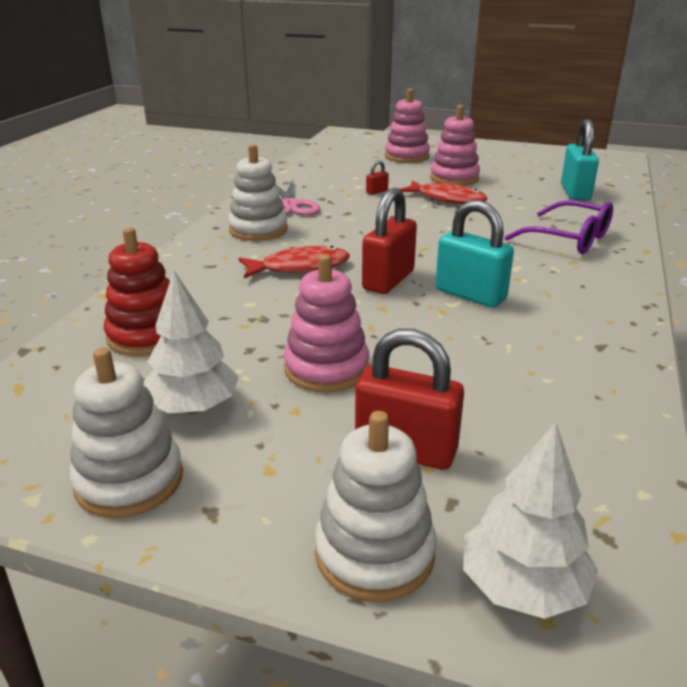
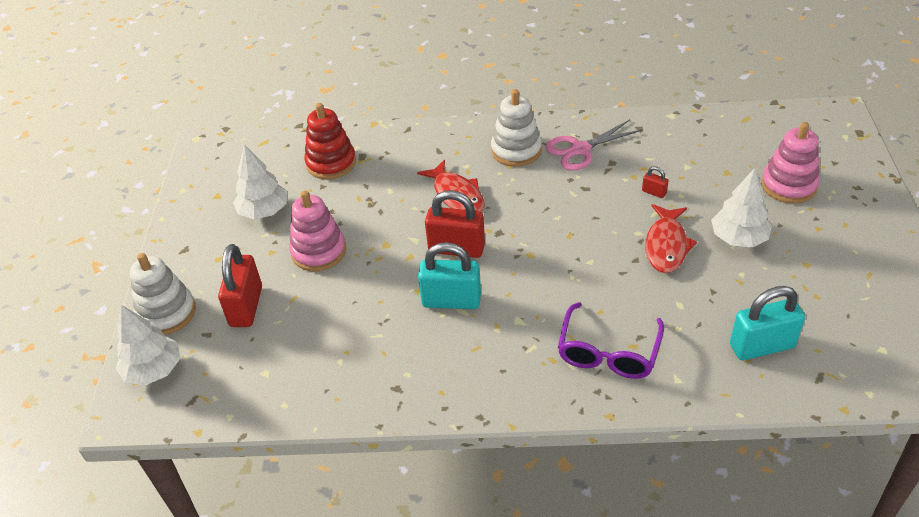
camera: 75 degrees right, 15 degrees up
(129, 480) = (200, 214): white stacking toy -> none
(454, 178) = (738, 238): pink stacking toy -> white tree
(470, 295) = (451, 300): turquoise padlock -> turquoise padlock turned 75 degrees clockwise

